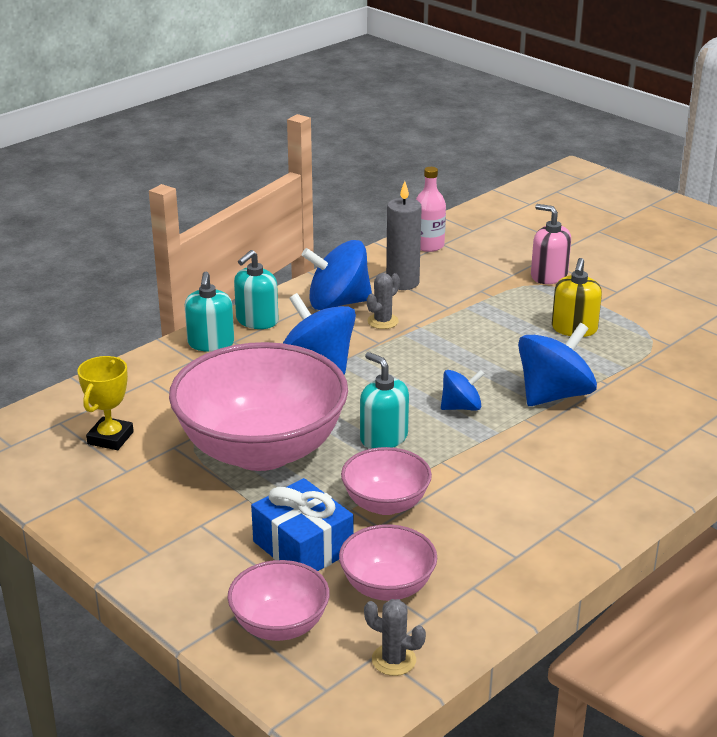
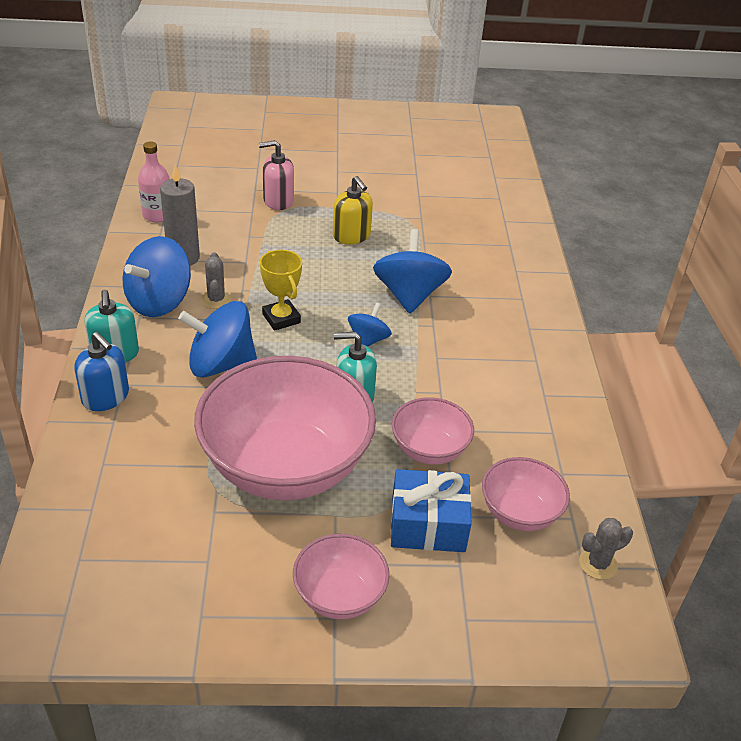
camera: 50 degrees left, 10 degrees up
(110, 438) = (149, 541): yellow trophy -> yellow trophy (281, 318)
(211, 343) = (105, 397): turquoise soap dispenser -> blue soap dispenser
(280, 625) = (502, 598): pink bowl -> pink bowl (339, 596)

